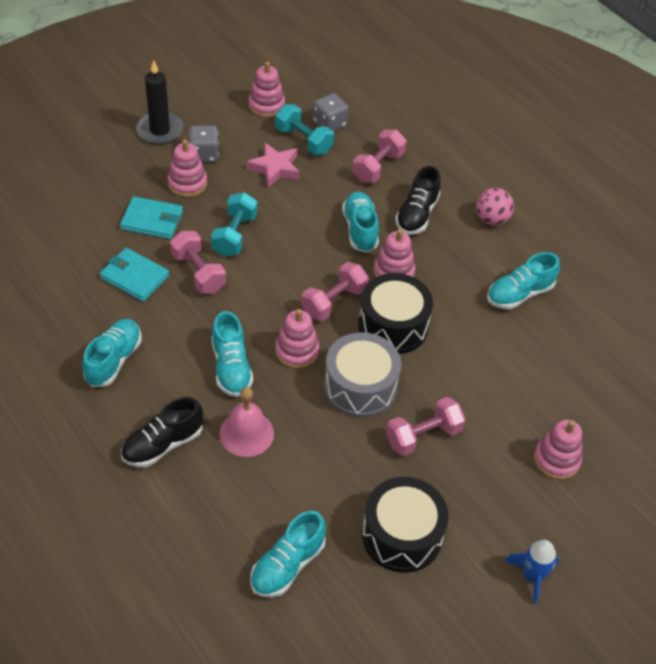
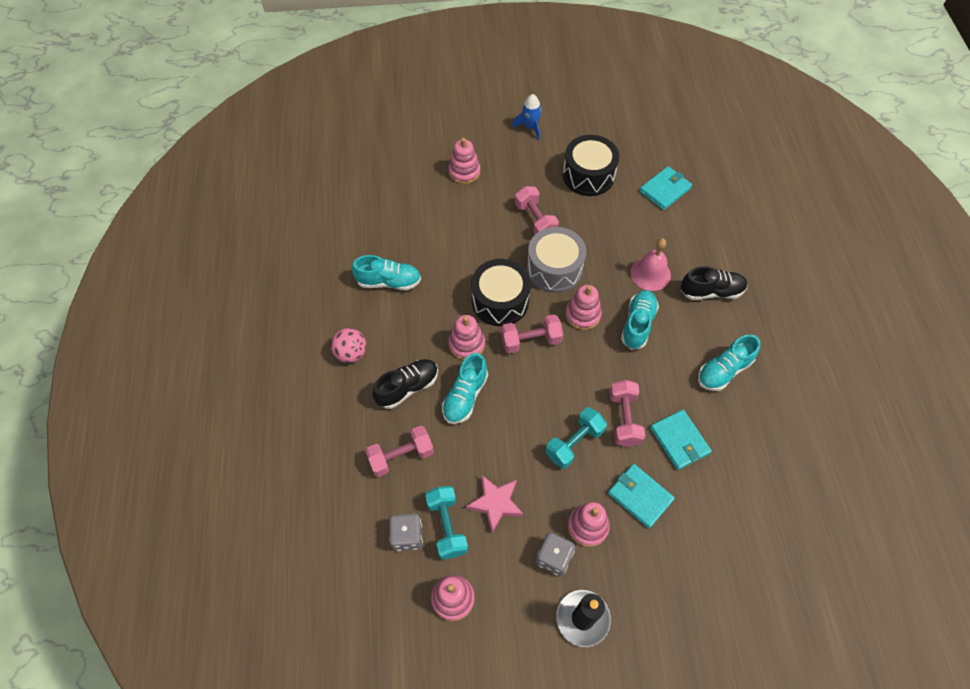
camera: 145 degrees left, 10 degrees up
(287, 565) = (665, 190): turquoise shoe -> turquoise wallet
(423, 436) = (535, 220): pink dumbbell -> pink dumbbell turned 60 degrees clockwise

